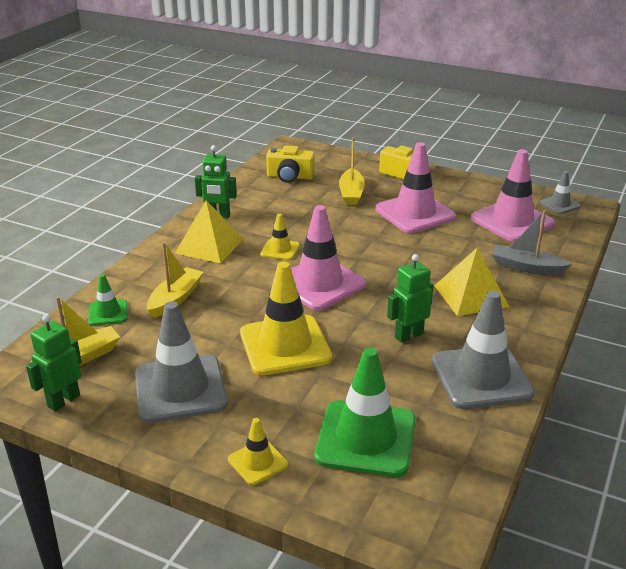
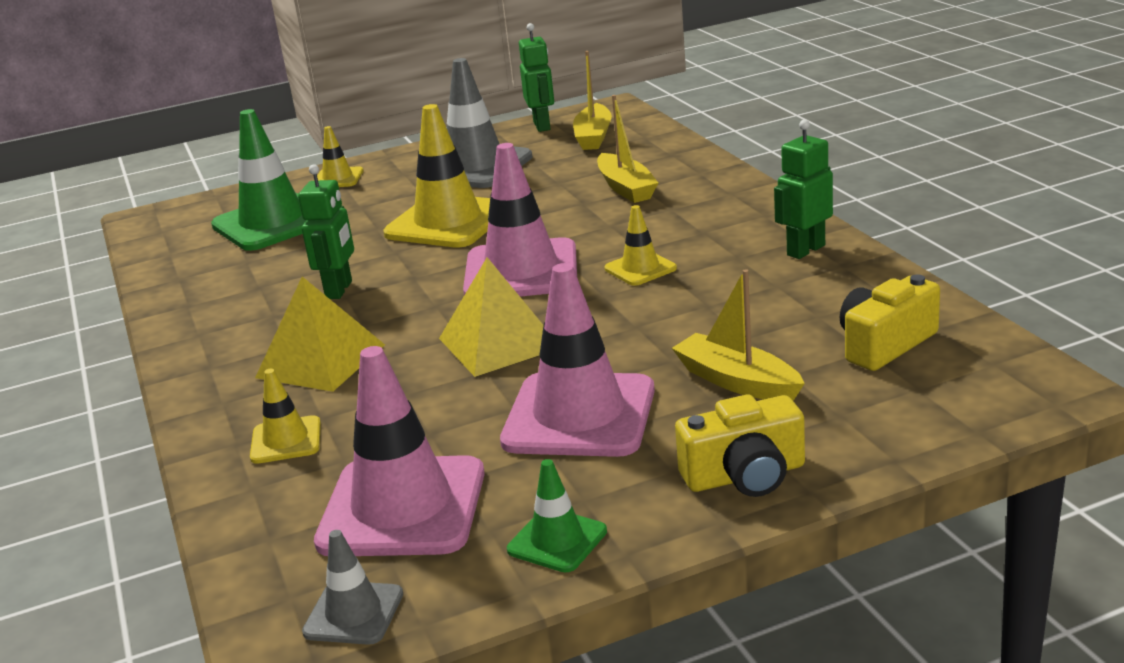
camera: 135 degrees right, 5 degrees down
(108, 313) = (651, 155): green traffic cone -> green traffic cone (557, 540)
(209, 246) = (721, 227): yellow pyramid -> yellow pyramid (499, 342)
(481, 377) = (214, 303): grey traffic cone -> none
(526, 267) = (286, 440): grey boat -> yellow traffic cone

